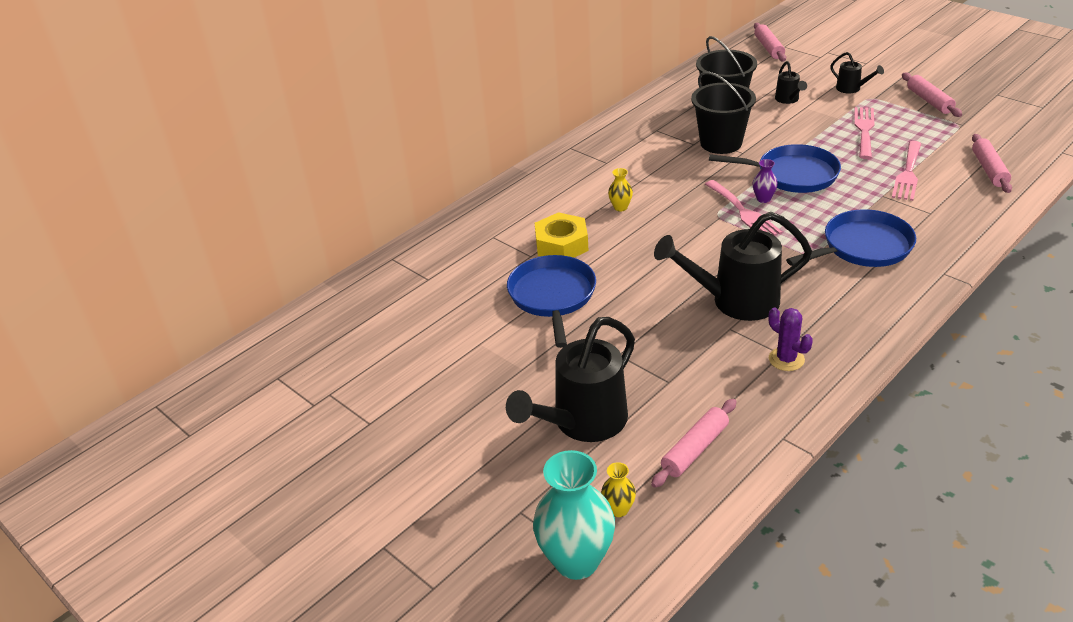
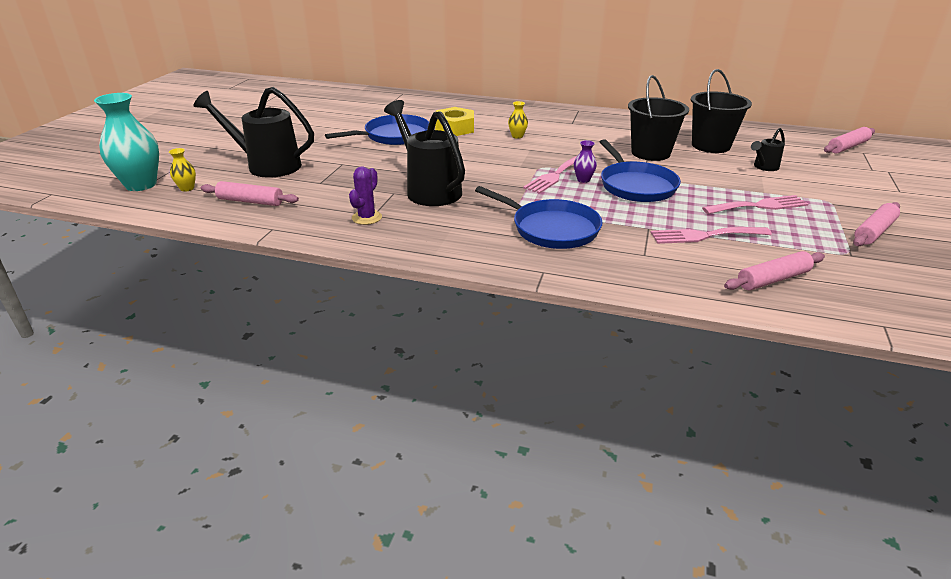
camera: 60 degrees right, 5 degrees down
(851, 89) = (832, 191): black watering can -> none

